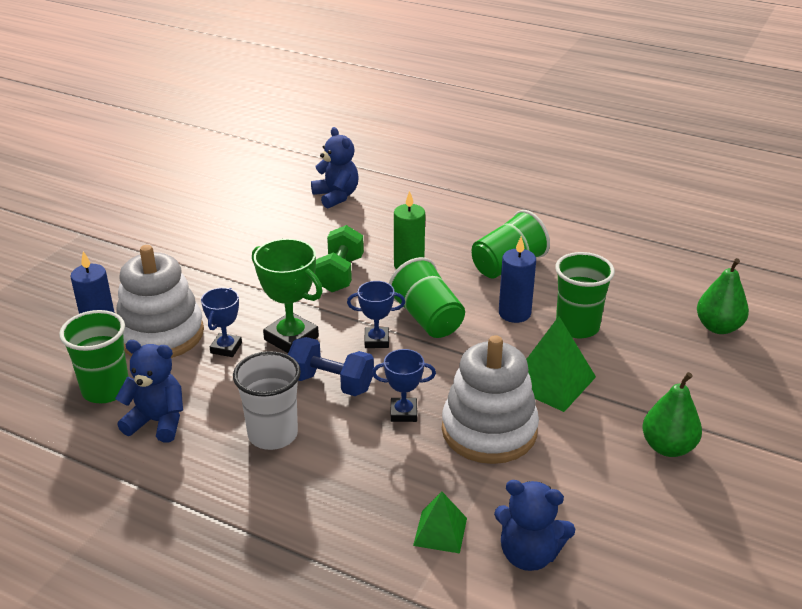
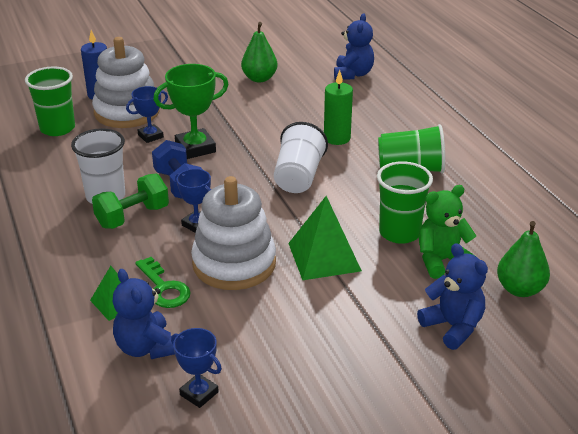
camera: 40 degrees right, 0 degrees up
(157, 422) = (58, 158): blue teddy bear -> blue teddy bear (453, 327)
(291, 338) = (195, 148): green trophy -> green trophy turned 75 degrees clockwise
(339, 274) = (281, 124): green dumbbell -> green dumbbell (132, 216)
(376, 340) = (245, 174): blue trophy -> blue trophy (199, 393)
(427, 319) = (298, 177): green cup -> white cup
(462, 490) = (164, 288): none -> green key
(514, 313) = (366, 202): blue candle -> none
(638, 334) = (441, 261): none -> green teddy bear
(668, 447) = (342, 343): green pear -> green pear (259, 78)

